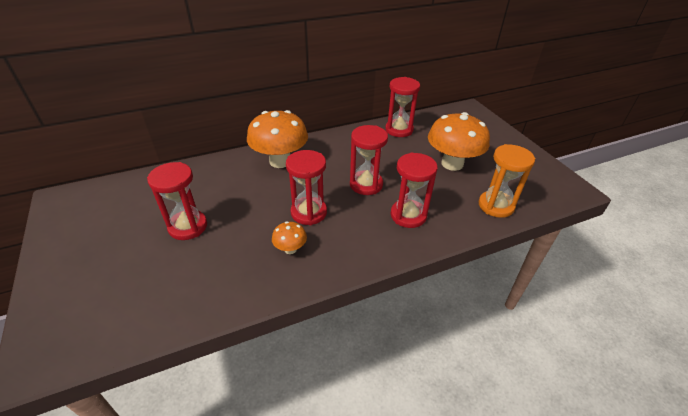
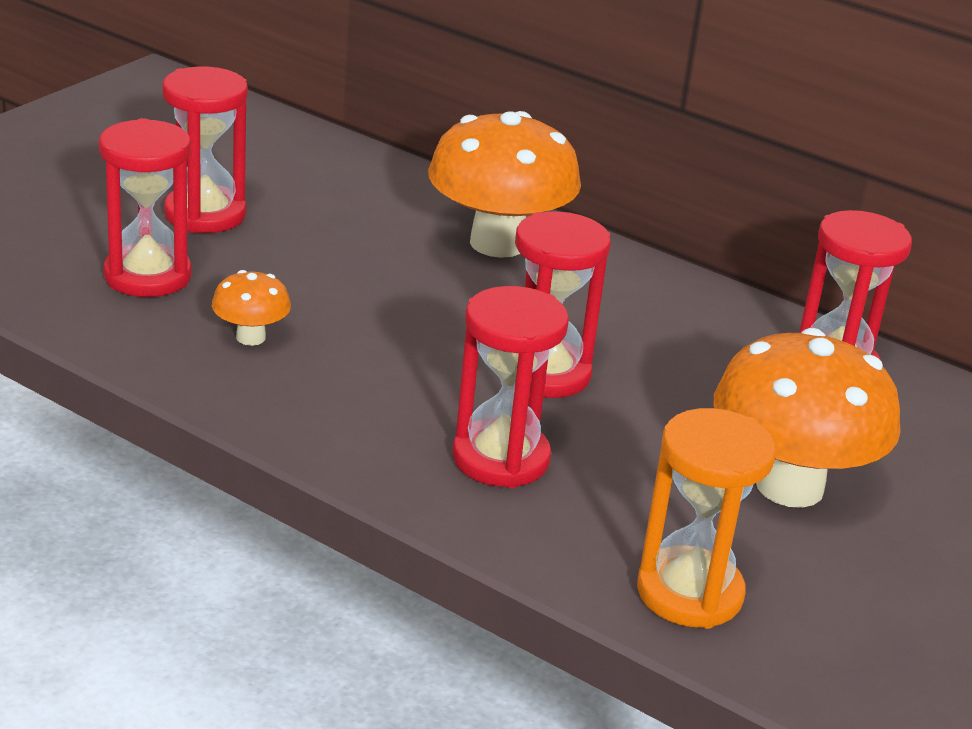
camera: 55 degrees right, 10 degrees down
(309, 212) = (373, 327): red hourglass -> red hourglass (147, 276)

